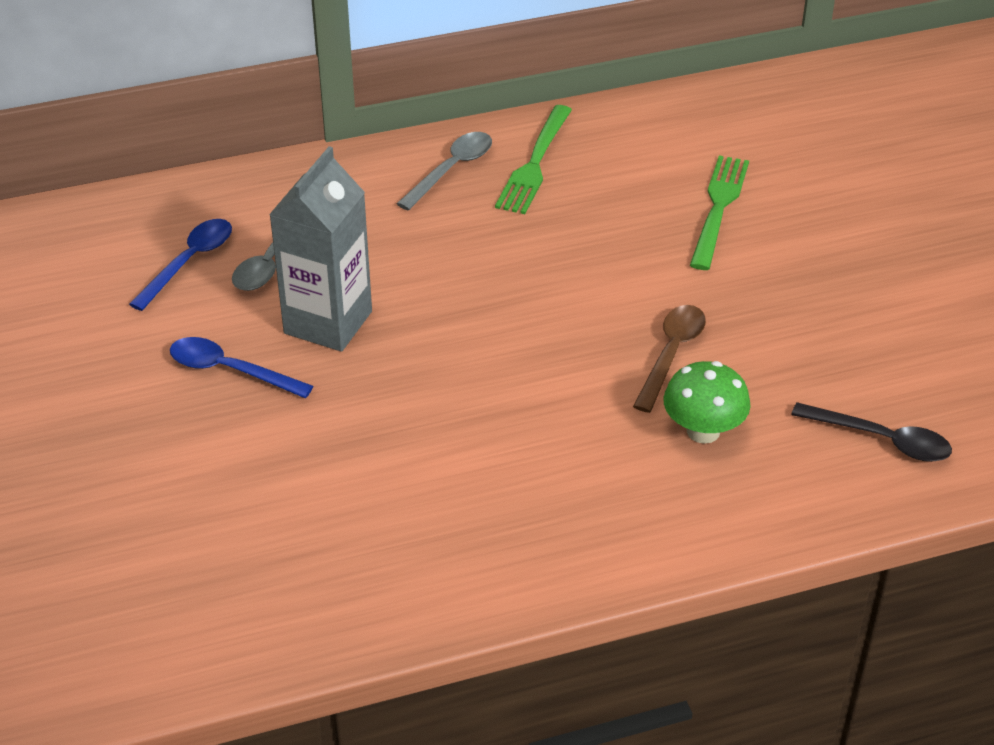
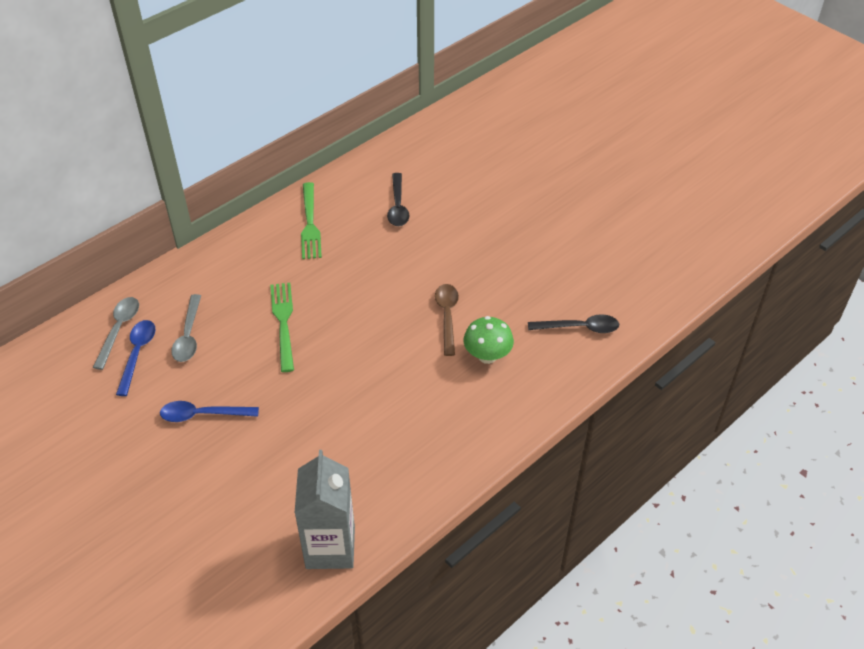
camera: 25 degrees left, 5 degrees up
(328, 322) = (244, 364): grey carton -> grey carton (330, 547)
(451, 170) = (264, 243): grey spoon -> grey spoon (119, 330)
(684, 177) = (398, 206): none -> black spoon
(718, 208) = (426, 219): green fork -> green fork (283, 323)

